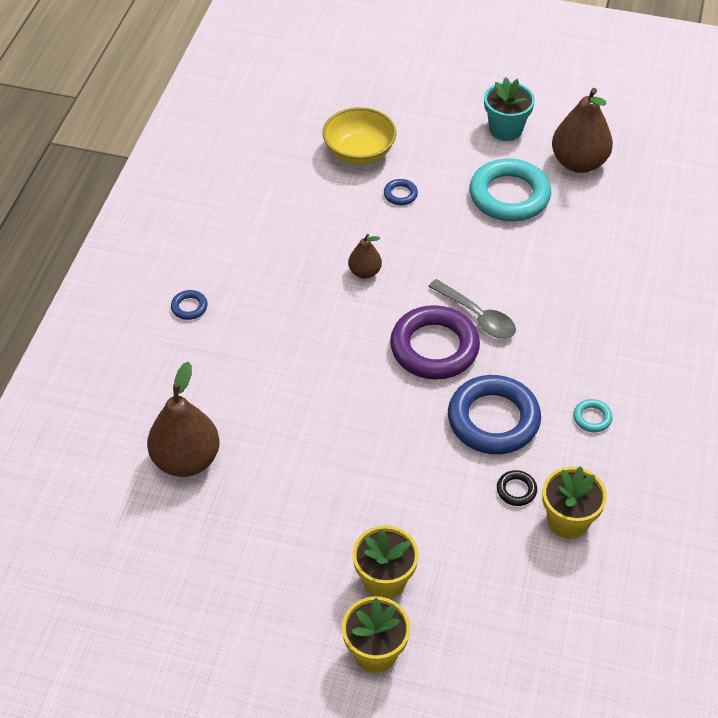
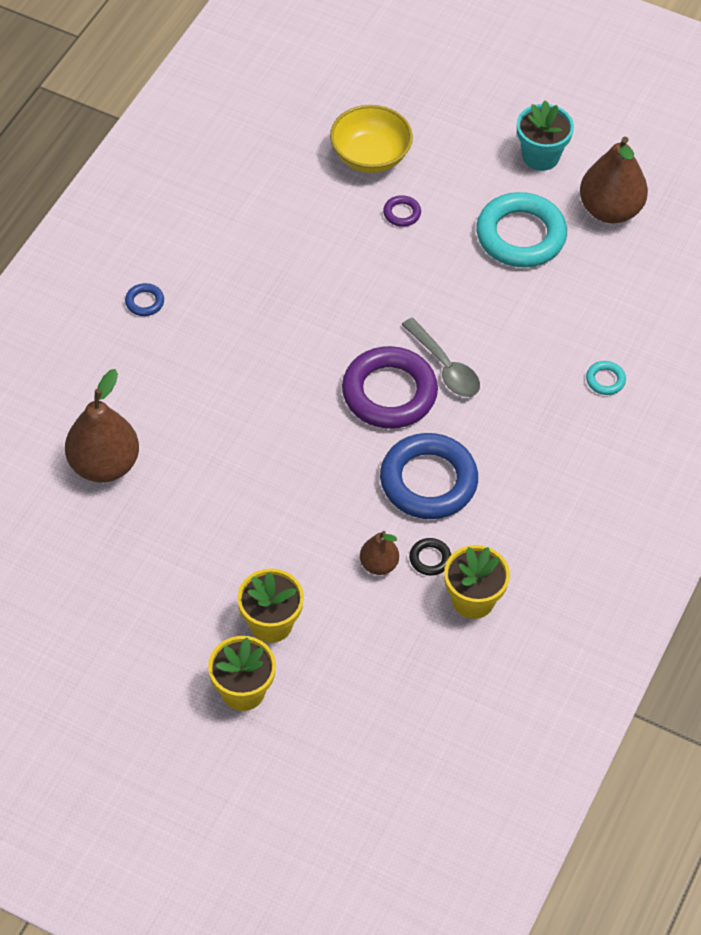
camera: 10 degrees right, 5 degrees up
(364, 272) = (339, 296): brown pear -> brown pear (378, 564)
(400, 194) = (402, 213): blue ring -> purple ring
(592, 418) = (532, 498): turquoise ring -> turquoise ring (605, 380)

